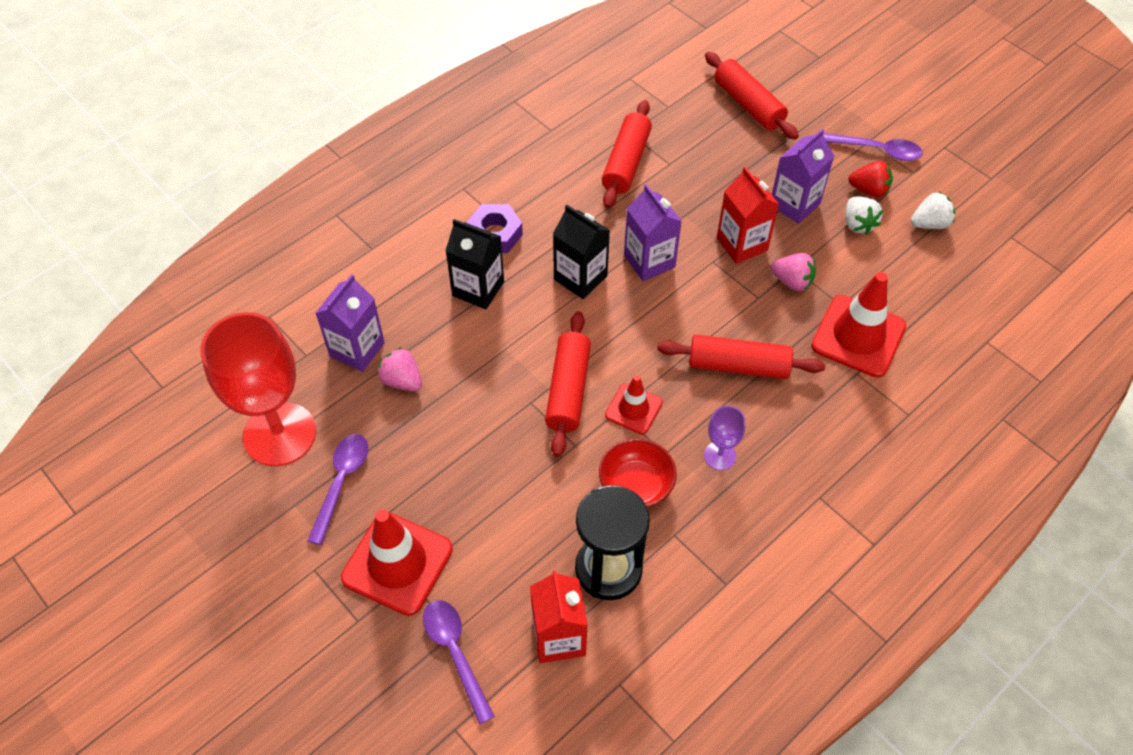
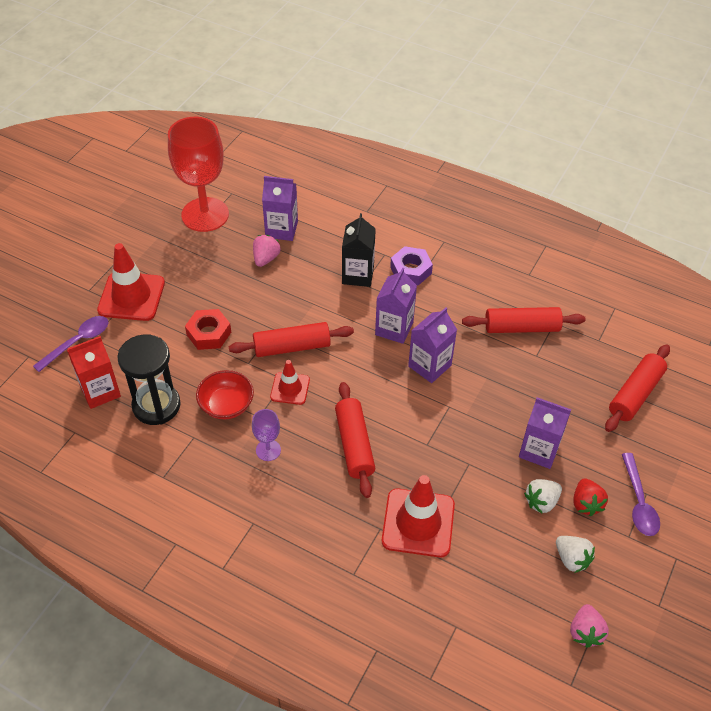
camera: 70 degrees right, 5 degrees down
(341, 482) = (180, 253): purple spoon -> none
(508, 479) = (209, 333): none -> red nut
(580, 278) = (394, 328): black carton -> purple carton
(742, 244) = (476, 422): red carton -> none
(792, 281) = (454, 464): pink strawberry -> pink strawberry (585, 632)

